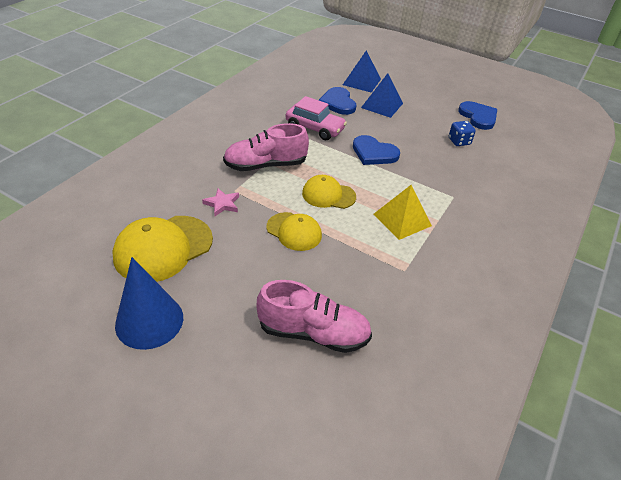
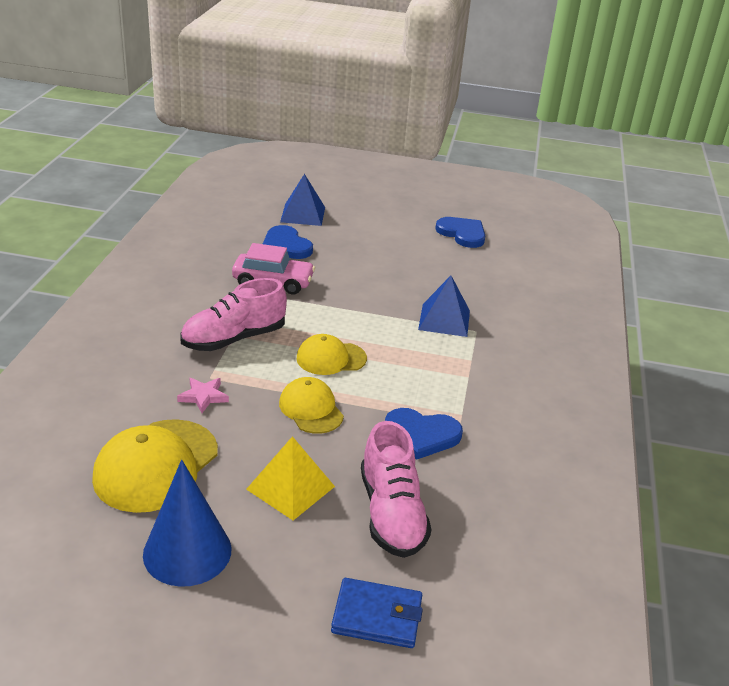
camera: 20 degrees left, 10 degrees down
(259, 418) = (377, 616): none -> blue wallet
(294, 231) = (311, 409): yellow cap -> yellow cap turned 135 degrees counterclockwise
(313, 333) = (391, 513): pink shoe -> pink shoe turned 90 degrees clockwise
(374, 153) = (361, 298): blue heart -> blue heart (422, 435)
(382, 105) = (342, 239): blue pyramid -> blue pyramid (444, 320)
(402, 219) = (430, 368): yellow pyramid -> yellow pyramid (290, 487)
(459, 141) = (453, 266): blue dice -> none

